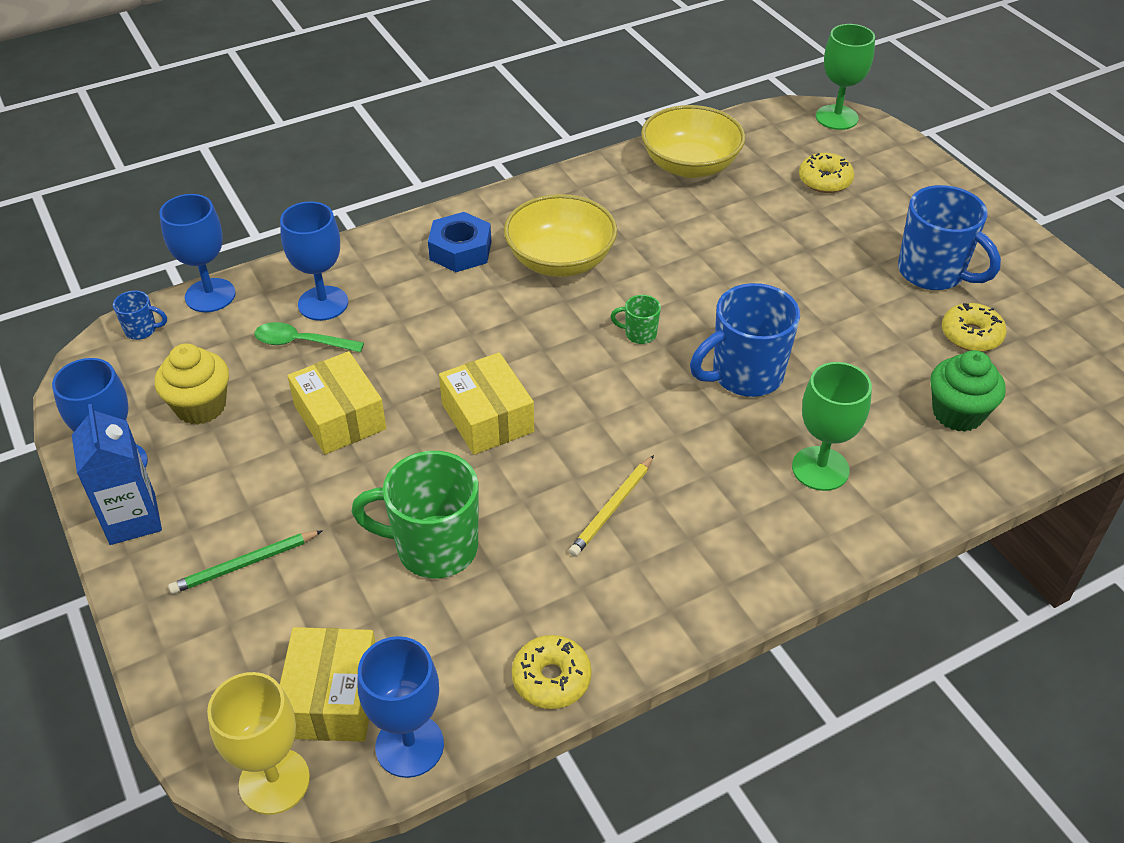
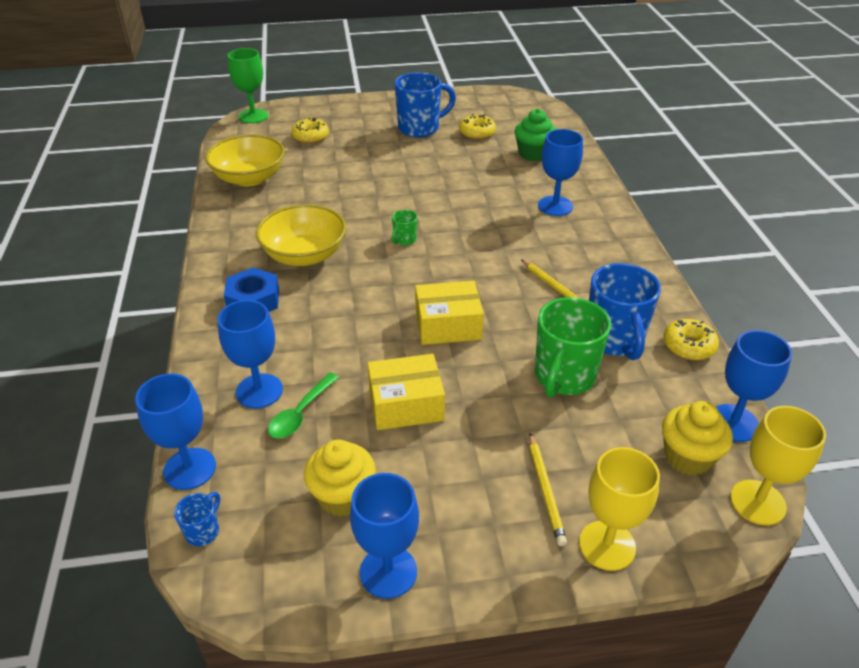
camera: 70 degrees left, 5 degrees down
(132, 519) = (465, 567): blue carton -> none
(179, 632) = (607, 545): none -> yellow goblet
(245, 564) = (545, 490): green pencil -> yellow pencil
(332, 697) = (688, 457): yellow box -> yellow cupcake
(745, 375) = (466, 210): blue mug -> blue mug (614, 340)
(820, 468) = (555, 206): green goblet -> blue goblet

